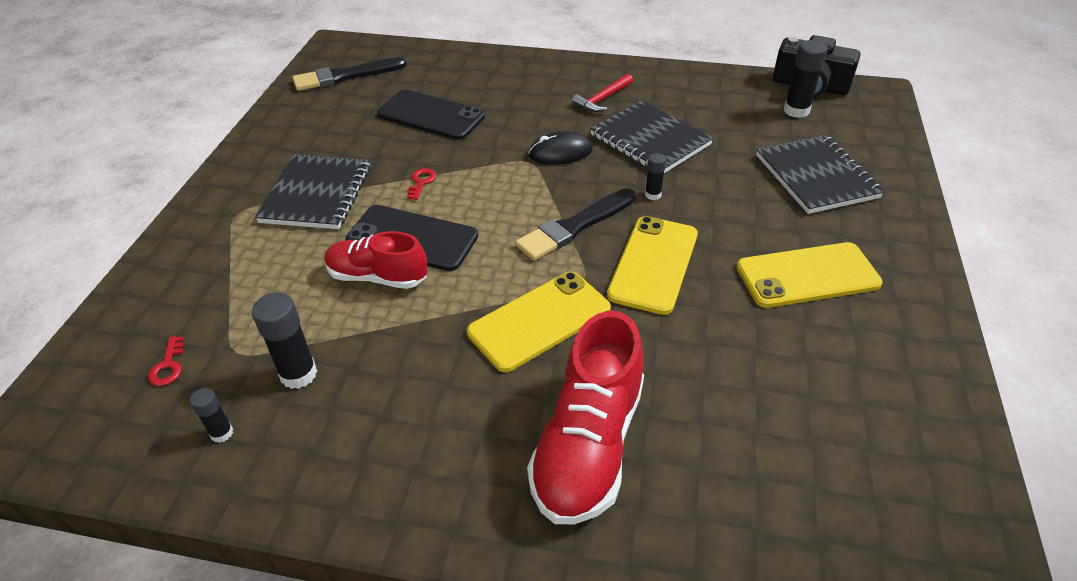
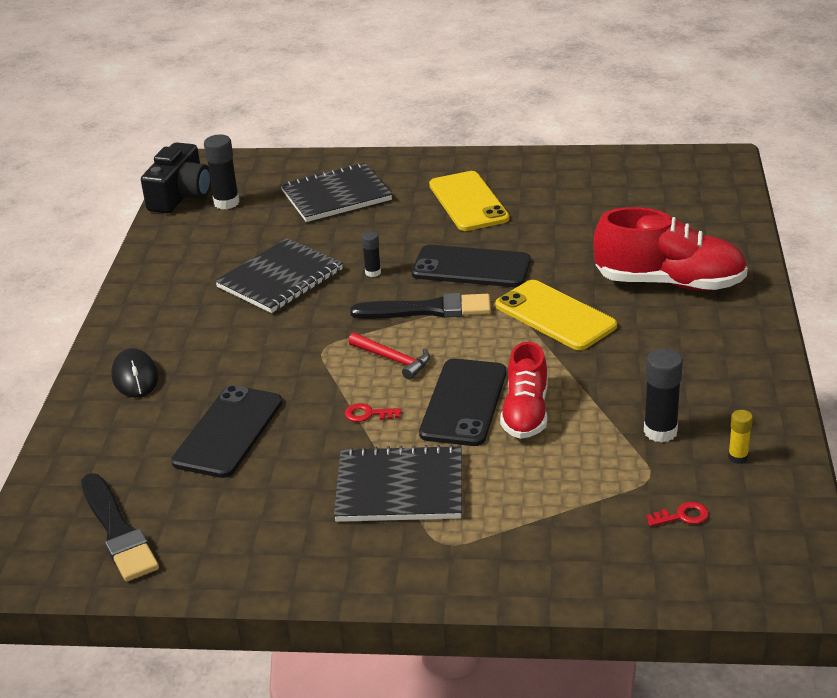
camera: 95 degrees left, 10 degrees down
(222, 433) = (738, 457): black glue stick -> yellow glue stick
(560, 152) = (305, 330): black mouse -> black mouse (135, 377)
(575, 226) = (427, 310): black brush -> black brush turned 45 degrees counterclockwise
(603, 99) = (197, 312): red hammer -> red hammer (393, 360)
(653, 264) = (471, 267): yellow phone -> black phone

